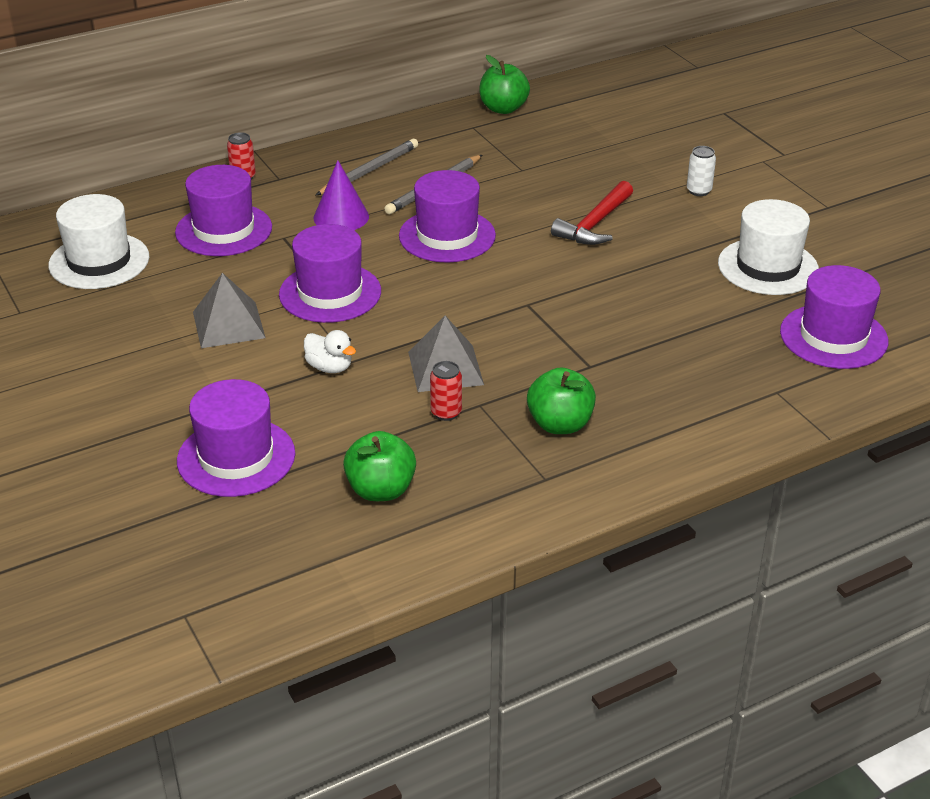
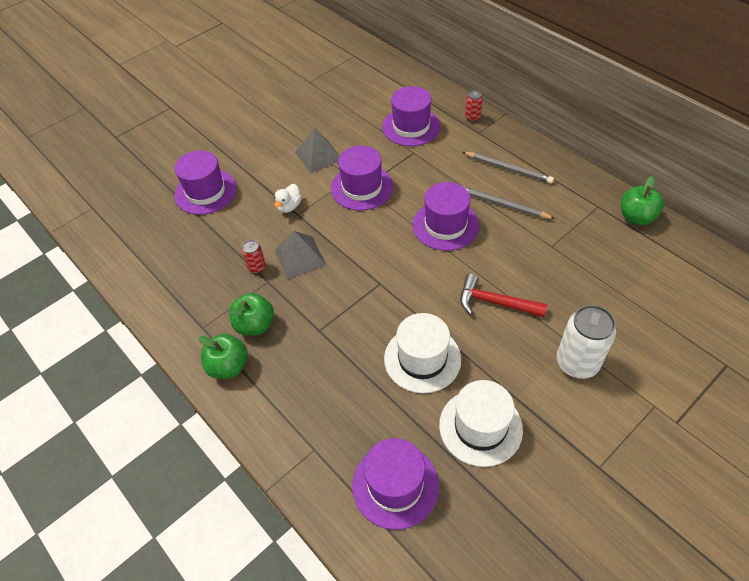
camera: 80 degrees right, 15 degrees up
(99, 261) = (362, 92): white hat -> white hat (422, 359)
(341, 217) = (446, 170): purple cone -> none
(381, 490) = (185, 255): green apple -> green apple (228, 366)
(699, 191) = (577, 363): white can -> white can, size x2.00

